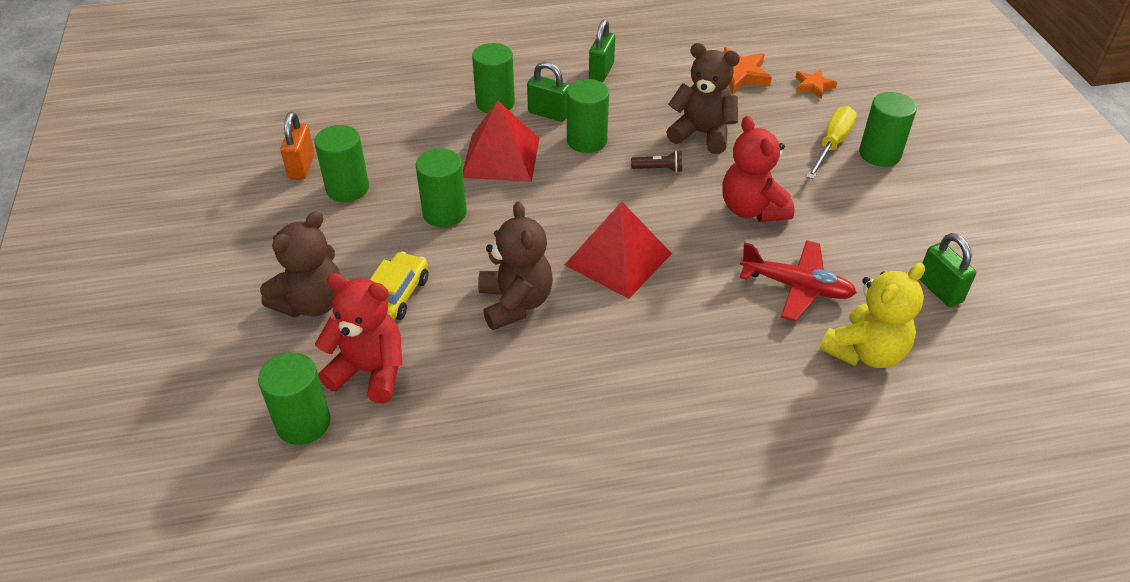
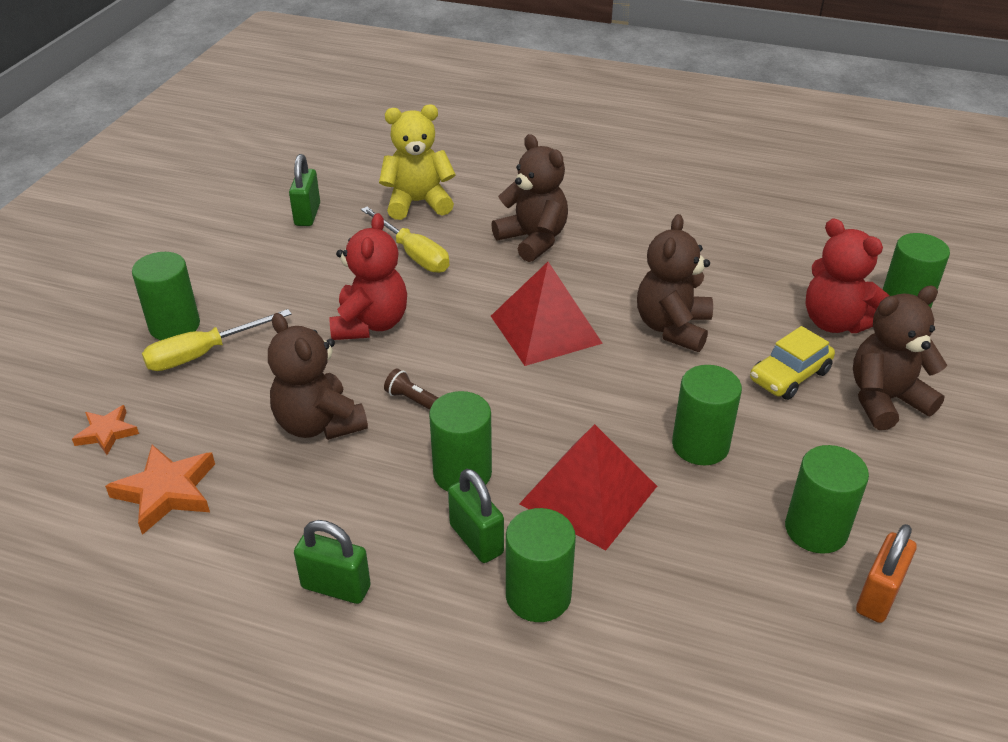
camera: 150 degrees left, 5 degrees down
(601, 72) = (336, 587): green padlock -> green padlock turned 60 degrees clockwise
(710, 352) = (533, 240): none -> brown teddy bear
(796, 287) = (413, 254): red plane -> yellow screwdriver

